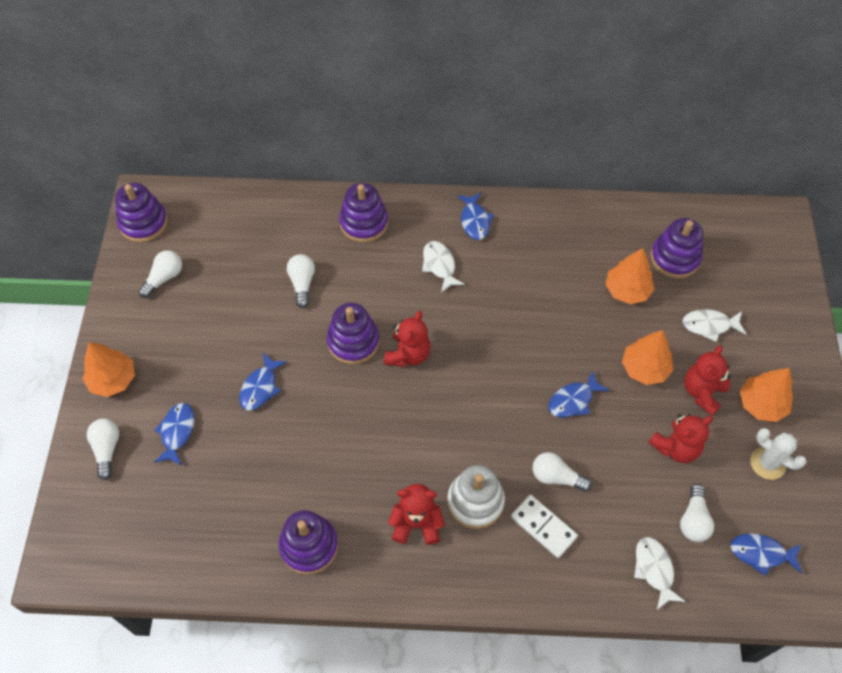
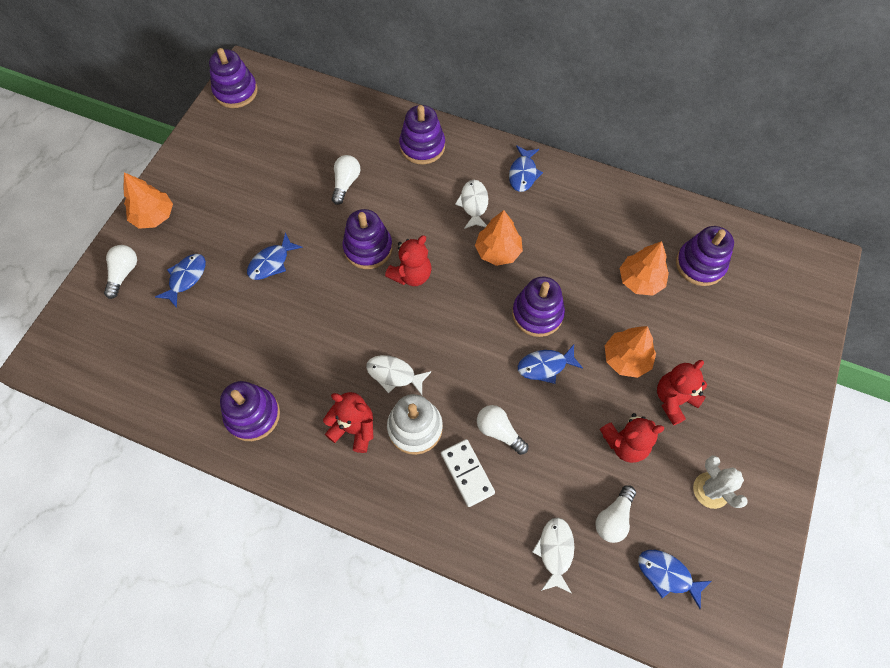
camera: 20 degrees right, 5 degrees up
(164, 278) = (232, 143): white light bulb -> none
(545, 353) = (537, 314): none -> purple stacking toy
(709, 325) = (707, 339): white fish -> white fish (394, 374)
(761, 404) = (728, 431): orange tree -> orange tree (498, 251)

